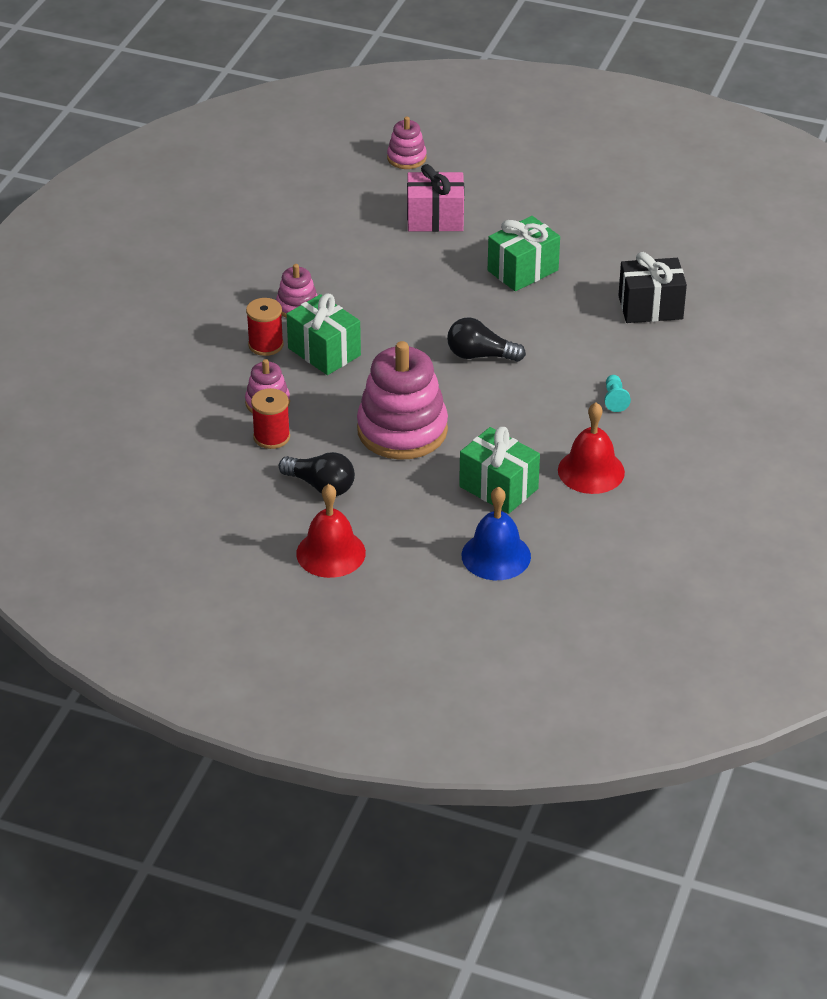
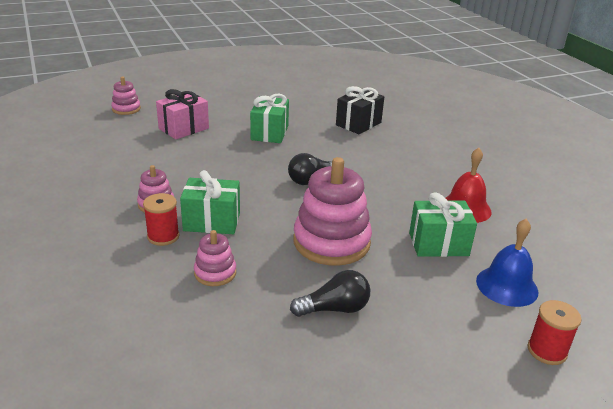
camera: 45 degrees left, 10 degrees down
(271, 437) = (250, 295): red spool -> red spool (547, 351)
(331, 553) = (415, 355): red bell -> none
(615, 399) = (414, 169): turquoise pawn -> none

